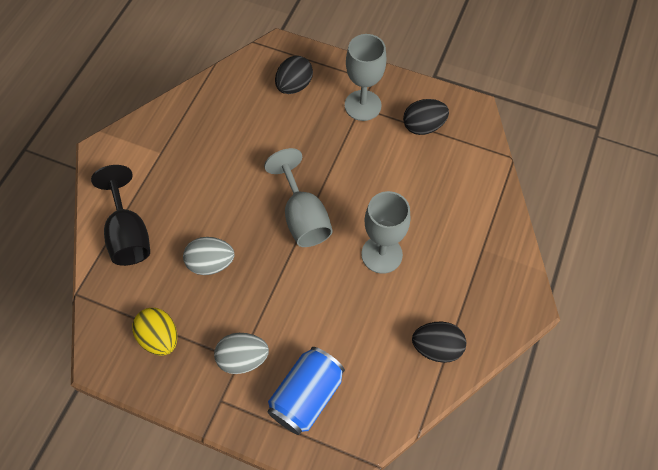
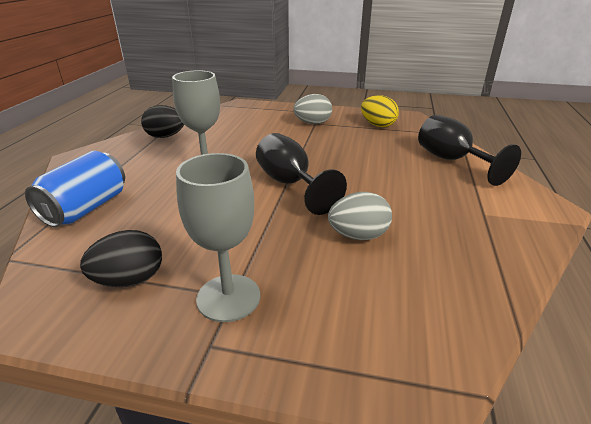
camera: 170 degrees right, 30 degrees down
(211, 263) = (364, 153): grey egg -> grey egg (358, 236)
(294, 86) = (354, 313): black egg -> none
(303, 217) = (290, 184): grey goblet -> black goblet
(306, 396) = (263, 116): blue can -> blue can (86, 208)

